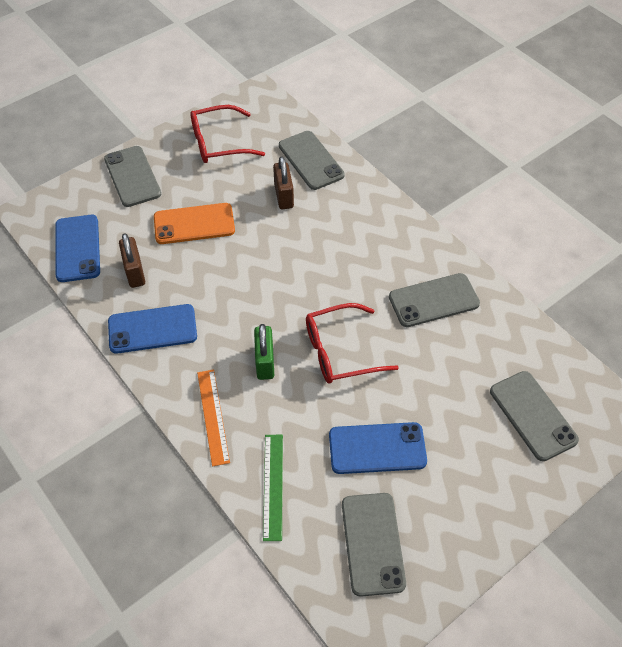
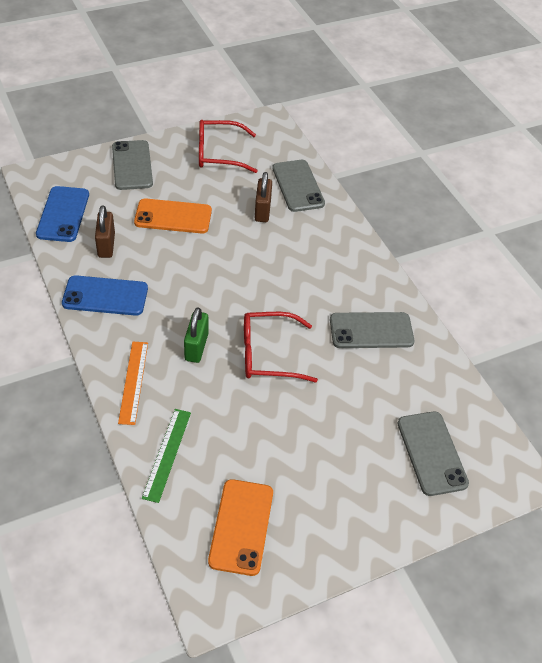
camera: 10 degrees right, 5 degrees down
(372, 543) = (241, 526): grey phone -> orange phone
(377, 448) = (274, 446): blue phone -> none

